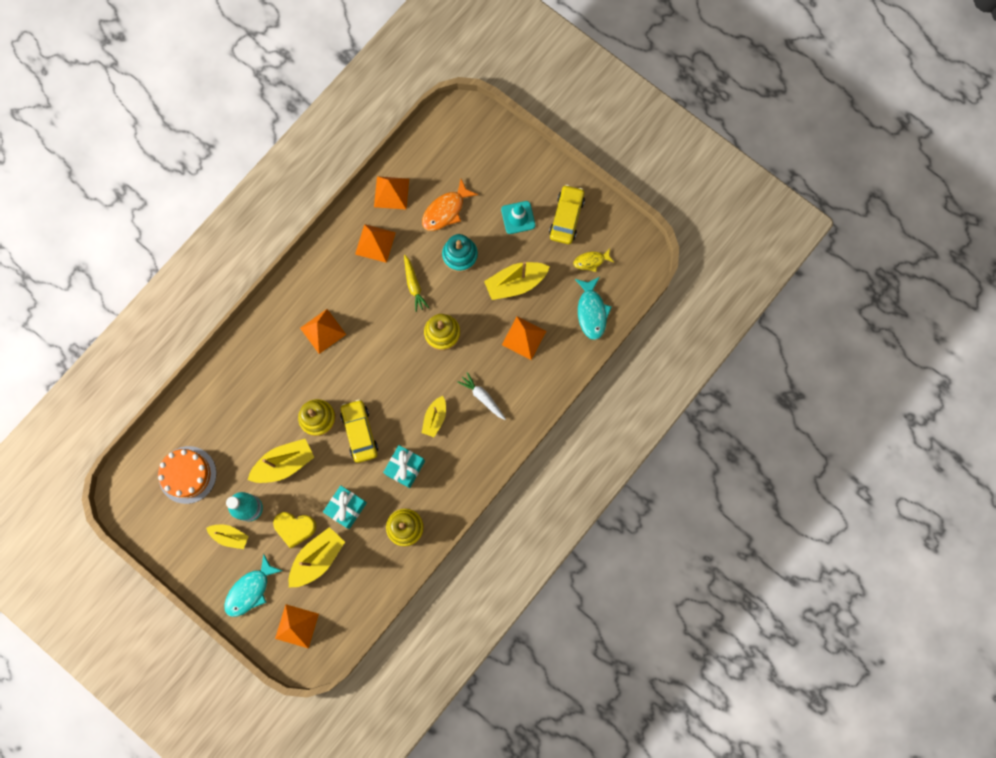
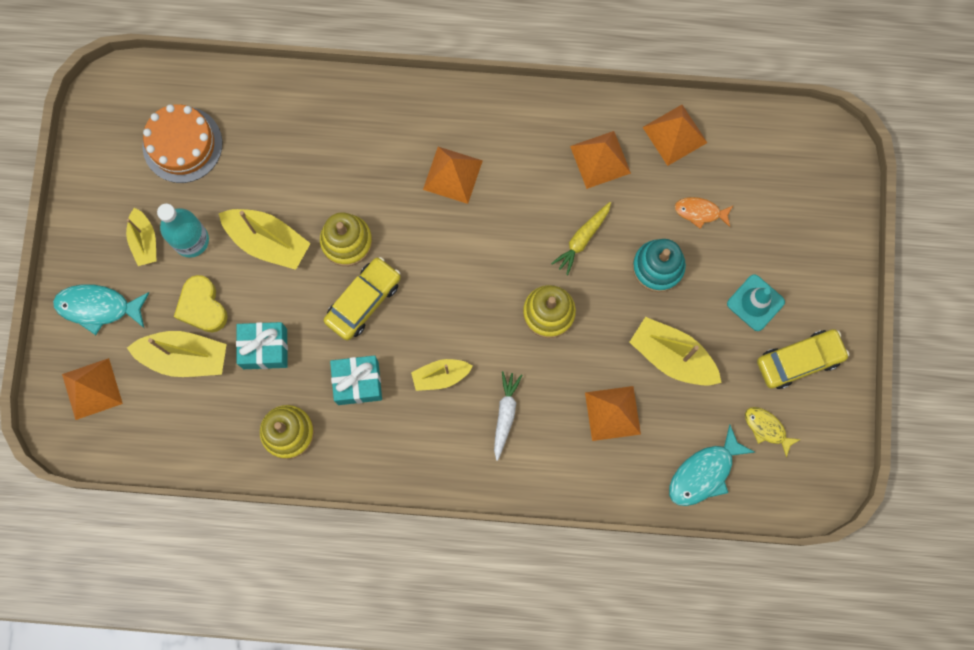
camera: 55 degrees right, 0 degrees up
(446, 210) = (700, 212): orange fish -> orange fish, size x0.63

